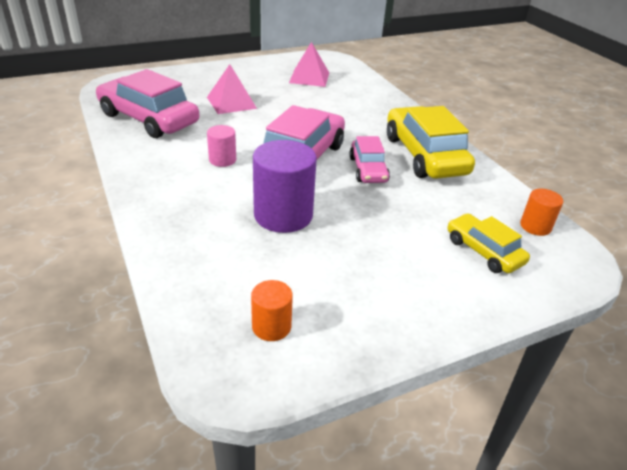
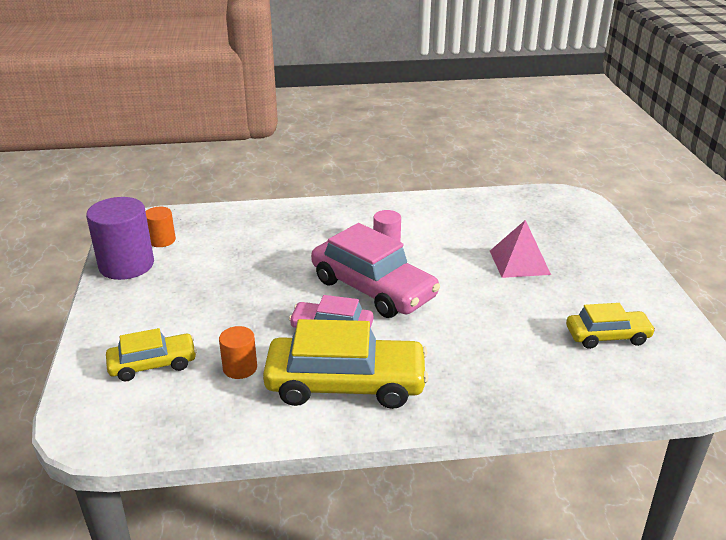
camera: 110 degrees right, 5 degrees down
(149, 119) = (482, 213): pink car -> none
(283, 215) = (279, 263): purple cylinder -> purple cylinder (126, 265)
(309, 77) = (607, 336): pink pyramid -> yellow car
(535, 226) = (158, 422): orange cylinder -> orange cylinder (240, 368)

